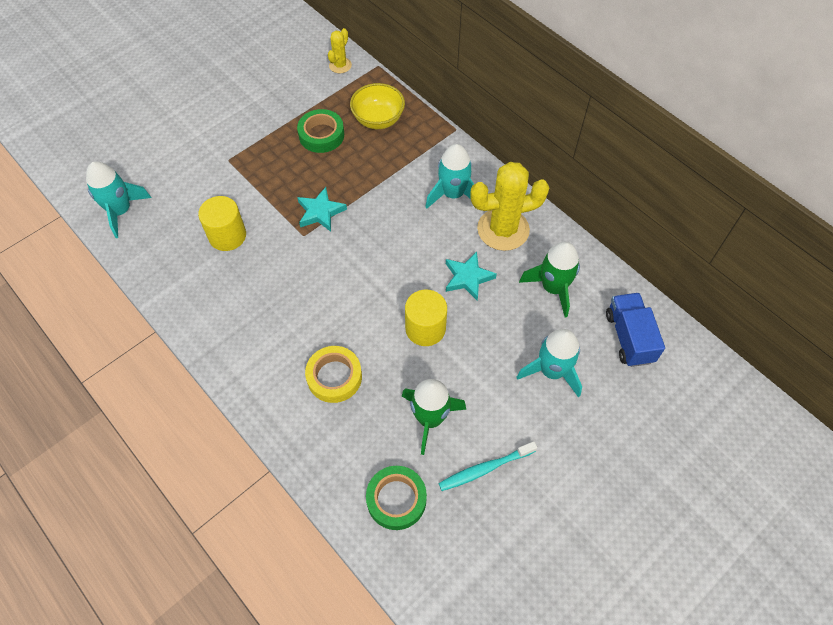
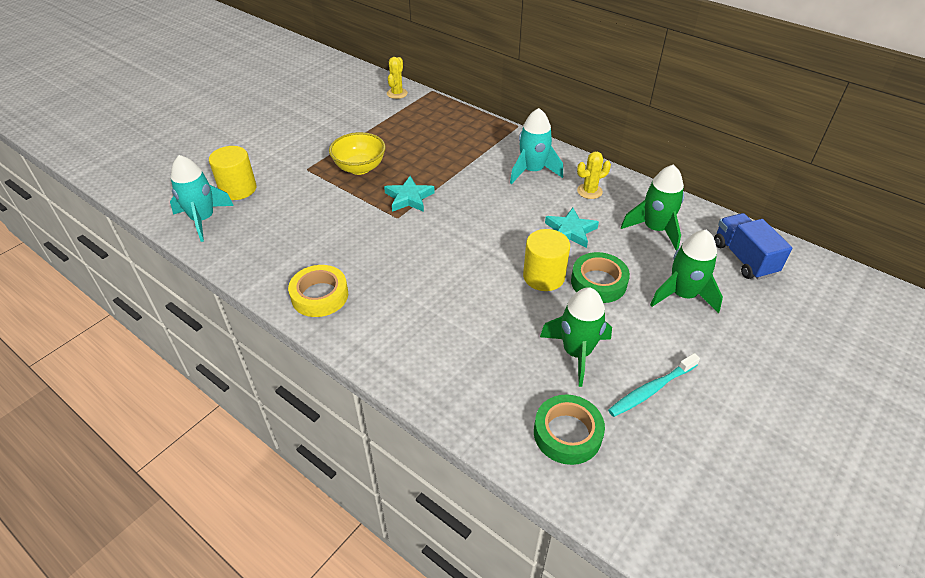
camera: 10 degrees left, 15 degrees down
(227, 236) = (319, 226): yellow cylinder -> yellow cylinder (238, 189)
(321, 135) = (393, 142): green tape -> green tape (598, 282)
(334, 377) = (463, 330): yellow tape -> yellow tape (320, 295)
(378, 120) = (444, 126): yellow bowl -> yellow bowl (360, 168)
(503, 229) = (589, 191): yellow cactus -> yellow cactus, size x0.50
(552, 371) = (682, 295): turquoise rocket -> green rocket

